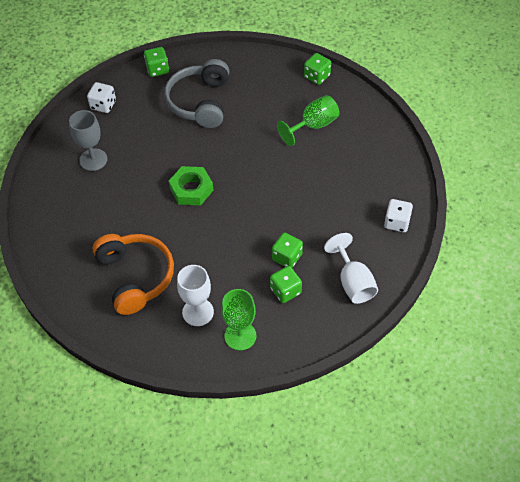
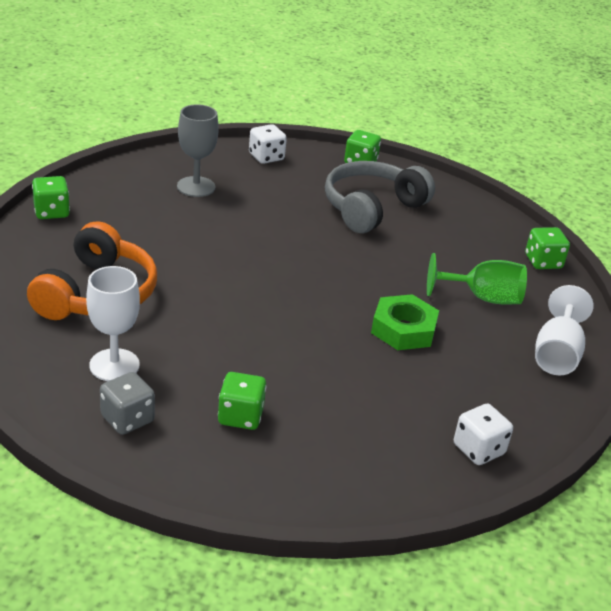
camera: 35 degrees right, 20 degrees down
(191, 189) = (262, 265): green nut -> green nut (403, 329)
(240, 336) = (127, 419): green goblet -> grey dice
(287, 257) = (287, 388): green dice -> green dice (51, 212)
(353, 282) = (337, 467): white goblet -> white goblet (556, 354)

